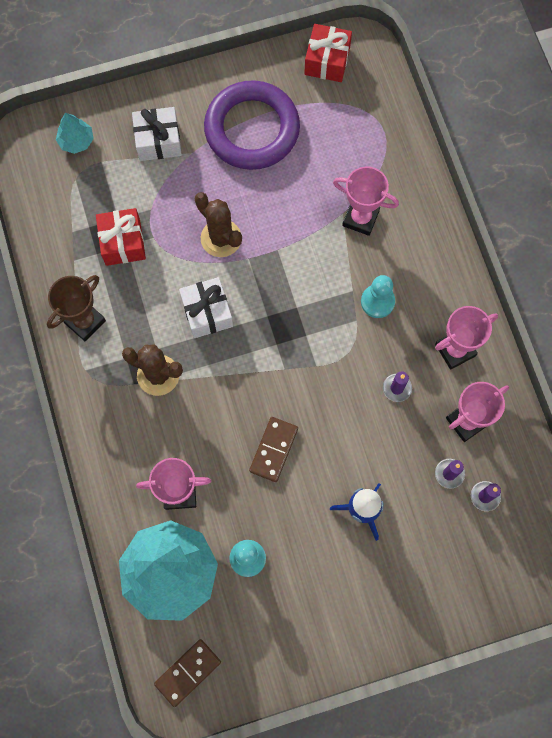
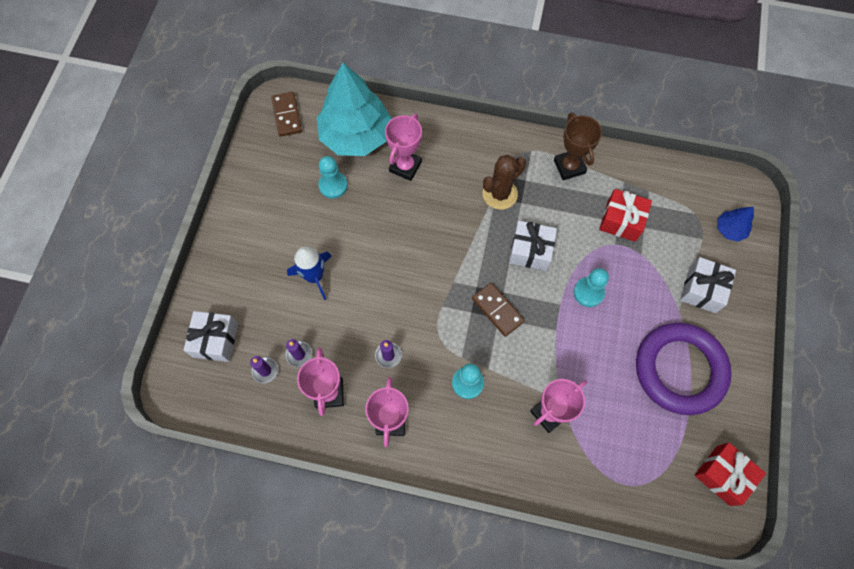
camera: 120 degrees right, 5 degrees down
(76, 141) = (730, 229): turquoise tree -> blue tree
(221, 238) = (588, 292): brown cactus -> turquoise pawn
(273, 450) = (397, 241): brown domino -> brown domino (497, 310)
(488, 567) = (215, 340): none -> white gift

